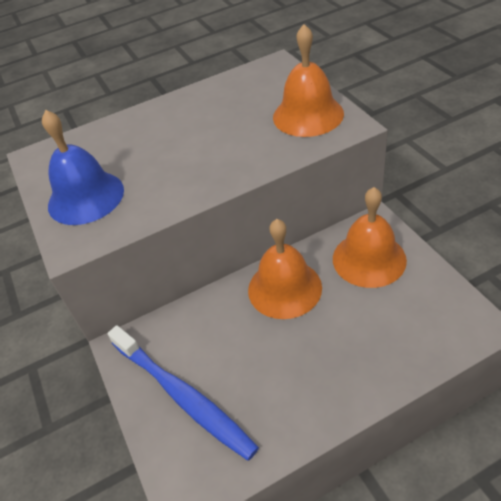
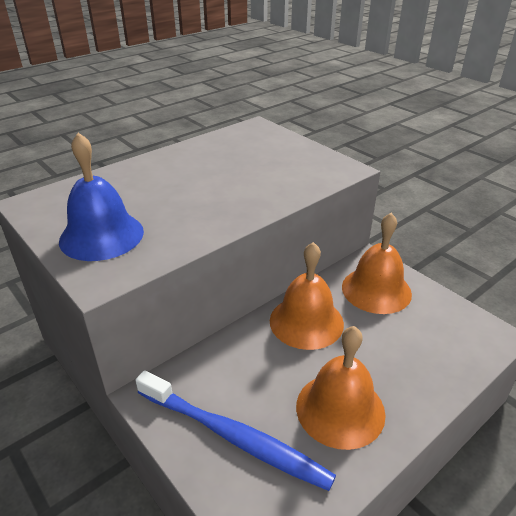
camera: 20 degrees left, 10 degrees down
(308, 115) = (304, 162): orange bell -> orange bell (340, 409)

